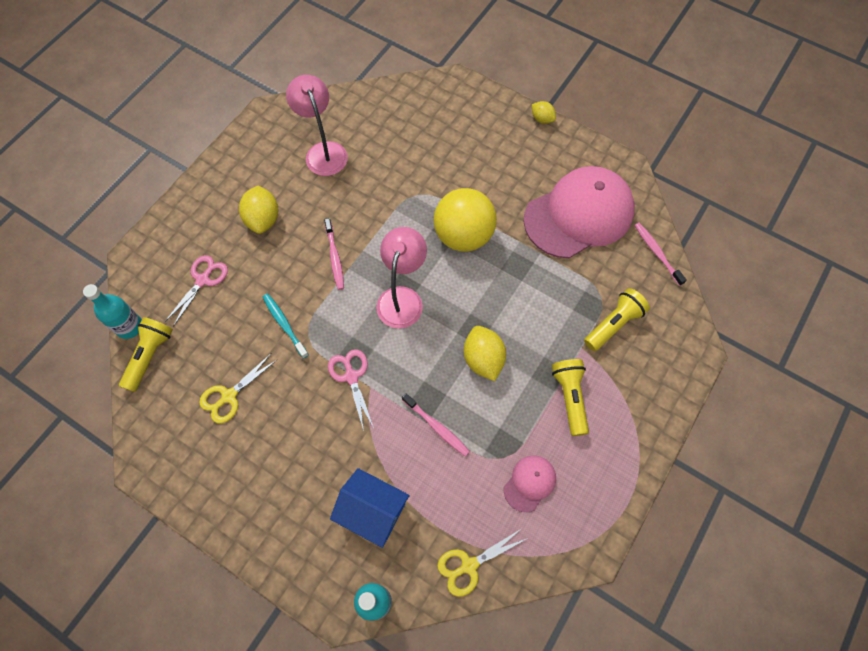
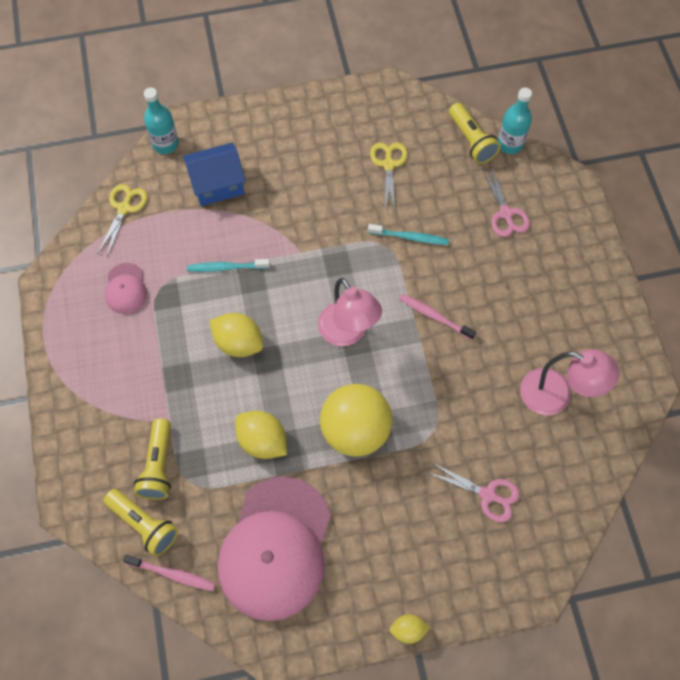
camera: 135 degrees right, 0 degrees up
(263, 219) = (525, 294): yellow lemon -> yellow lemon (262, 441)
(351, 376) = (322, 247): pink scissors -> pink scissors (487, 495)
(436, 427) = (226, 267): pink toothbrush -> turquoise toothbrush
(570, 397) = (146, 373): yellow flashlight -> yellow flashlight (144, 524)

